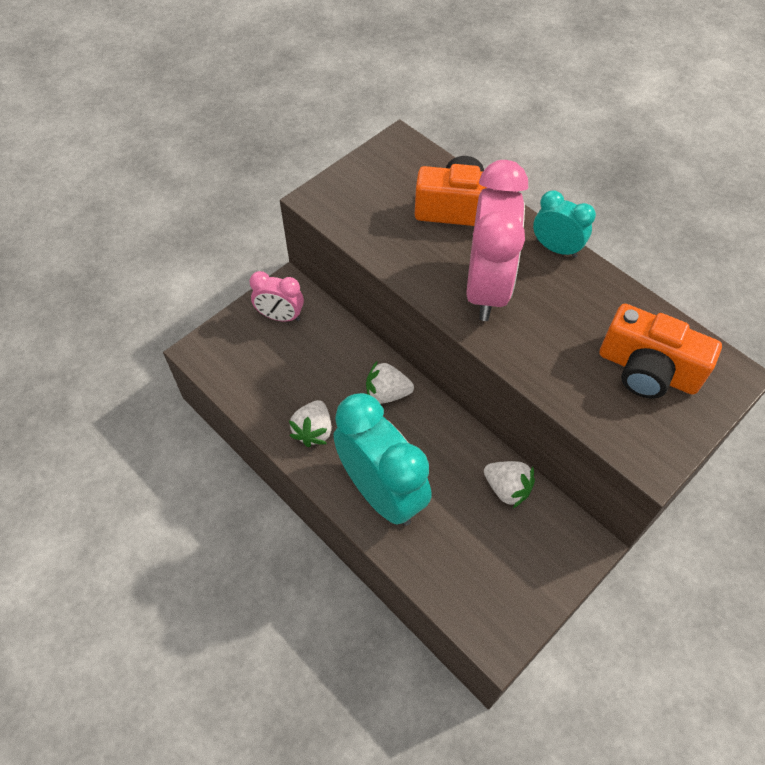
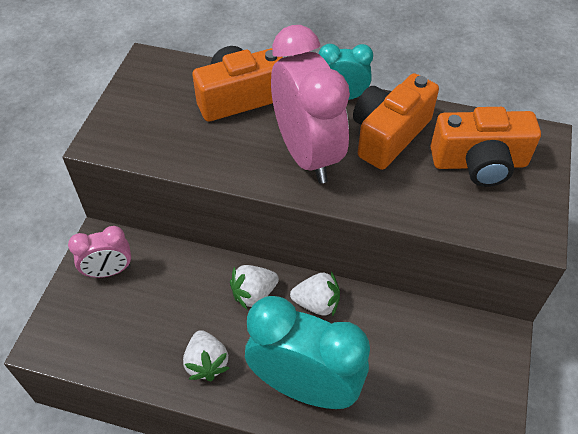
camera: 30 degrees left, 5 degrees down
(507, 488) = (409, 324): white strawberry -> white strawberry (317, 303)
(576, 304) = (389, 135): none -> orange camera

